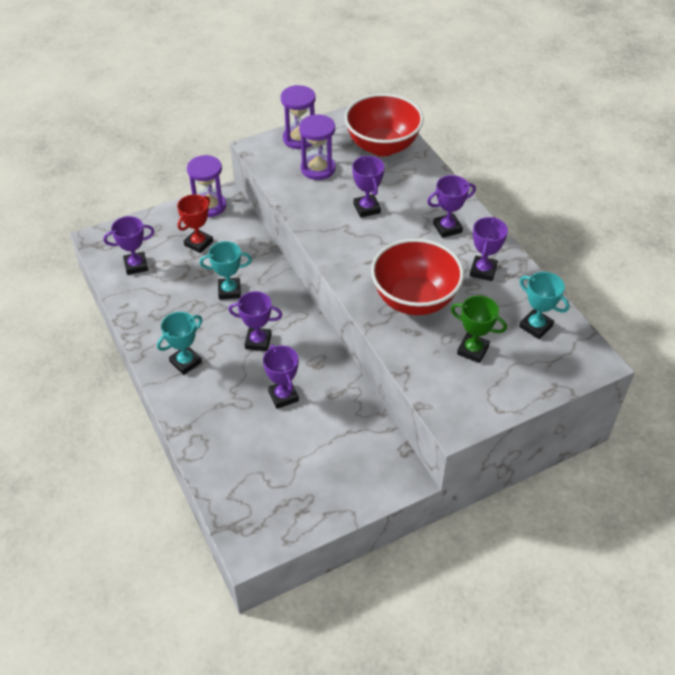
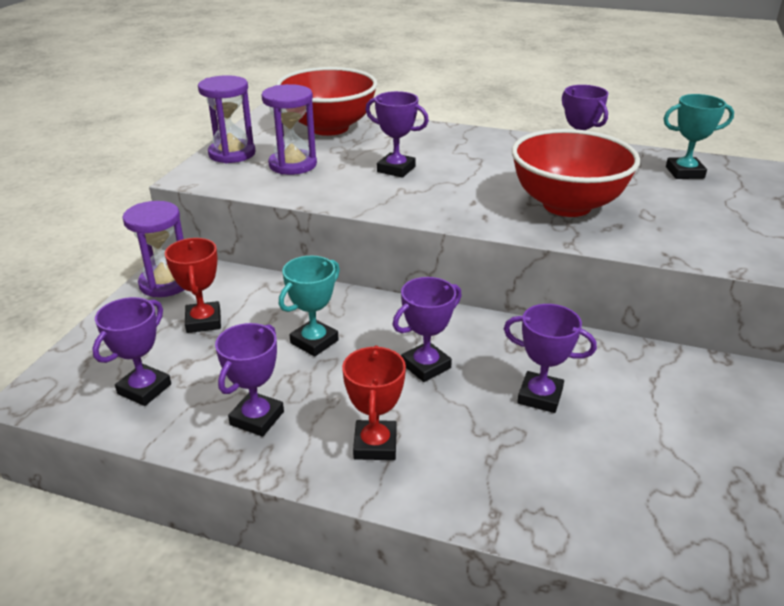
camera: 45 degrees left, 15 degrees down
(185, 362) = (375, 445): turquoise trophy -> red trophy
(447, 228) = (491, 150): purple trophy -> purple trophy (257, 418)
(473, 350) = (682, 211): green trophy -> none

